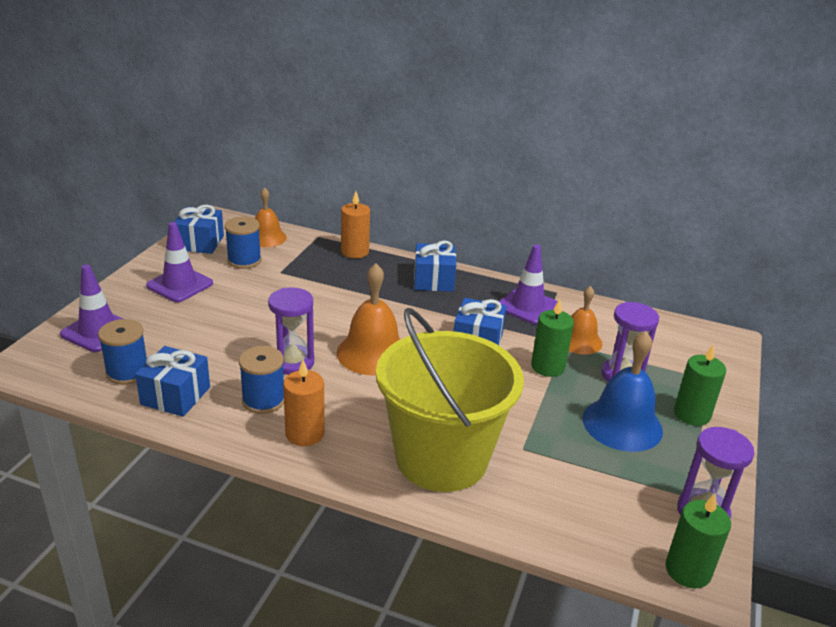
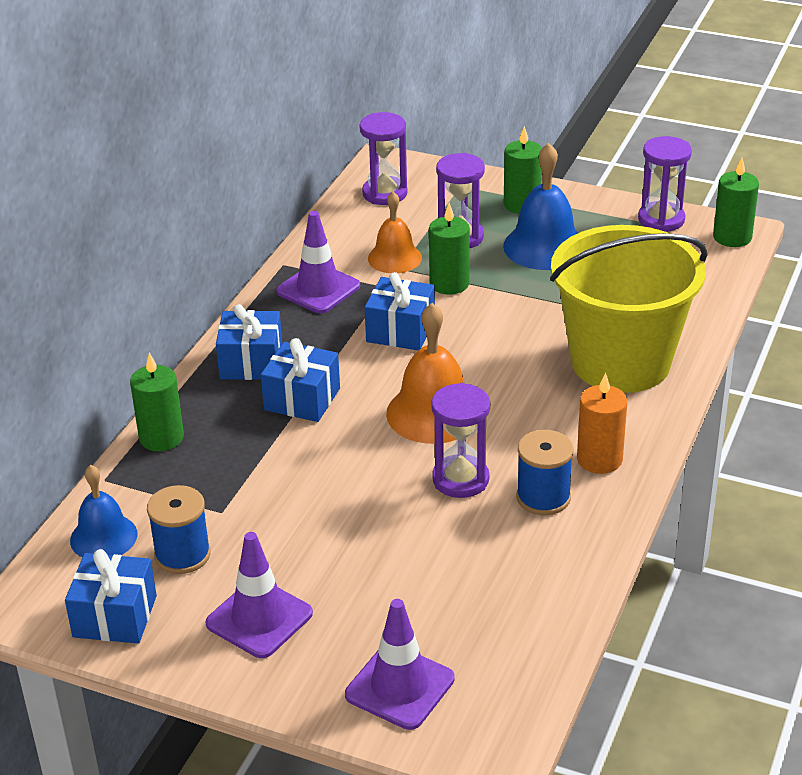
camera: 85 degrees left, 5 degrees up
(127, 372) = (500, 632): blue spool -> none
(175, 396) = (545, 576): blue gift -> blue gift (302, 399)
(267, 238) = (103, 537): orange bell -> blue bell
(355, 252) = (161, 438): orange candle -> green candle
(676, 338) = (384, 193): none -> purple hourglass

